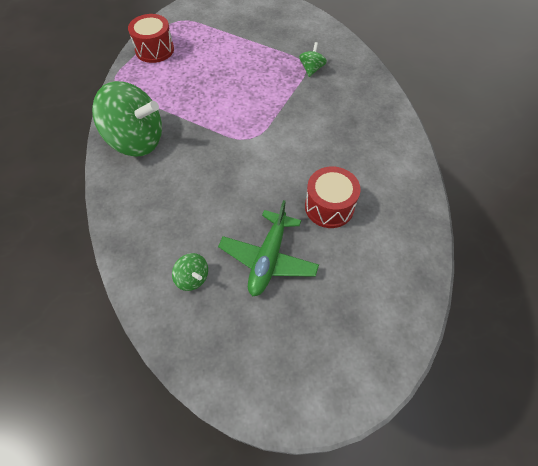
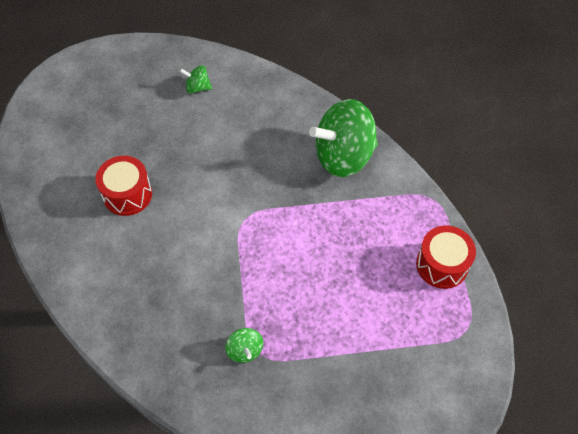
camera: 145 degrees right, 0 degrees up
(268, 259) = (151, 128): green plane -> none

